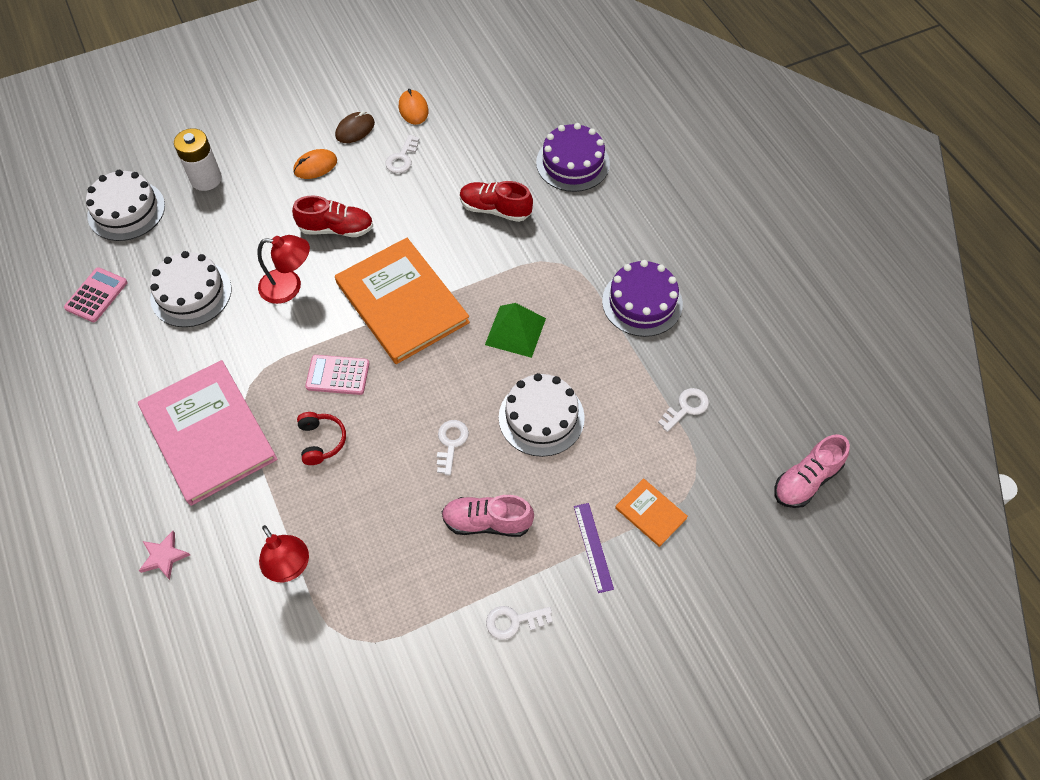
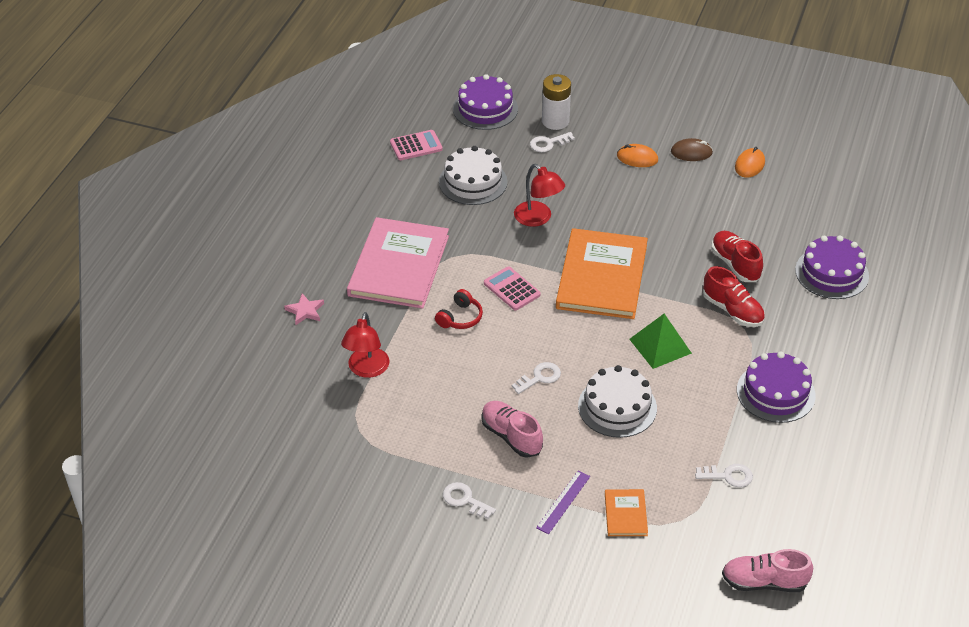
camera: 45 degrees right, 15 degrees down
(126, 210) = (485, 109): white cake -> purple cake
(336, 229) = (608, 205): red shoe -> red shoe (732, 310)
(402, 158) = (704, 190): white key -> white key (548, 143)

